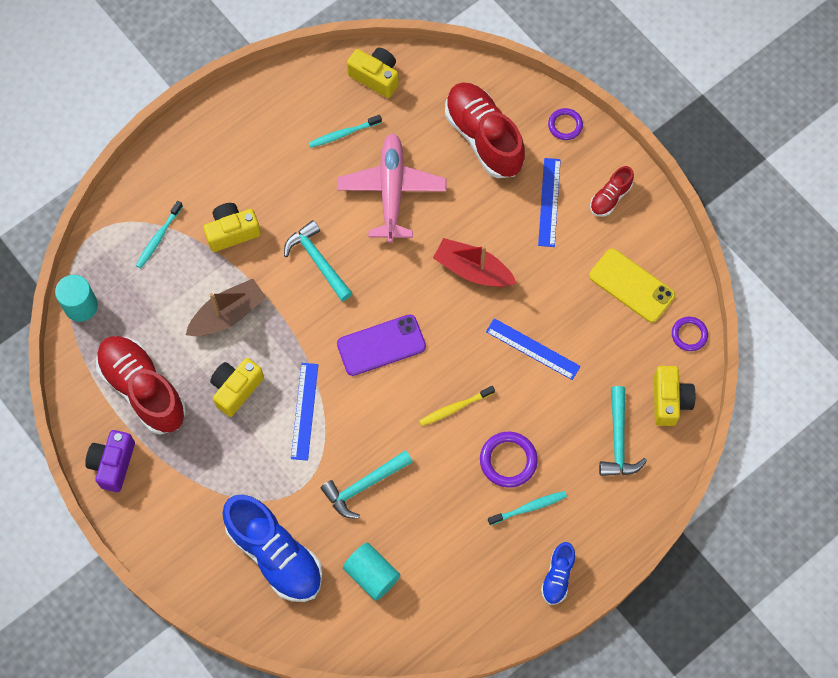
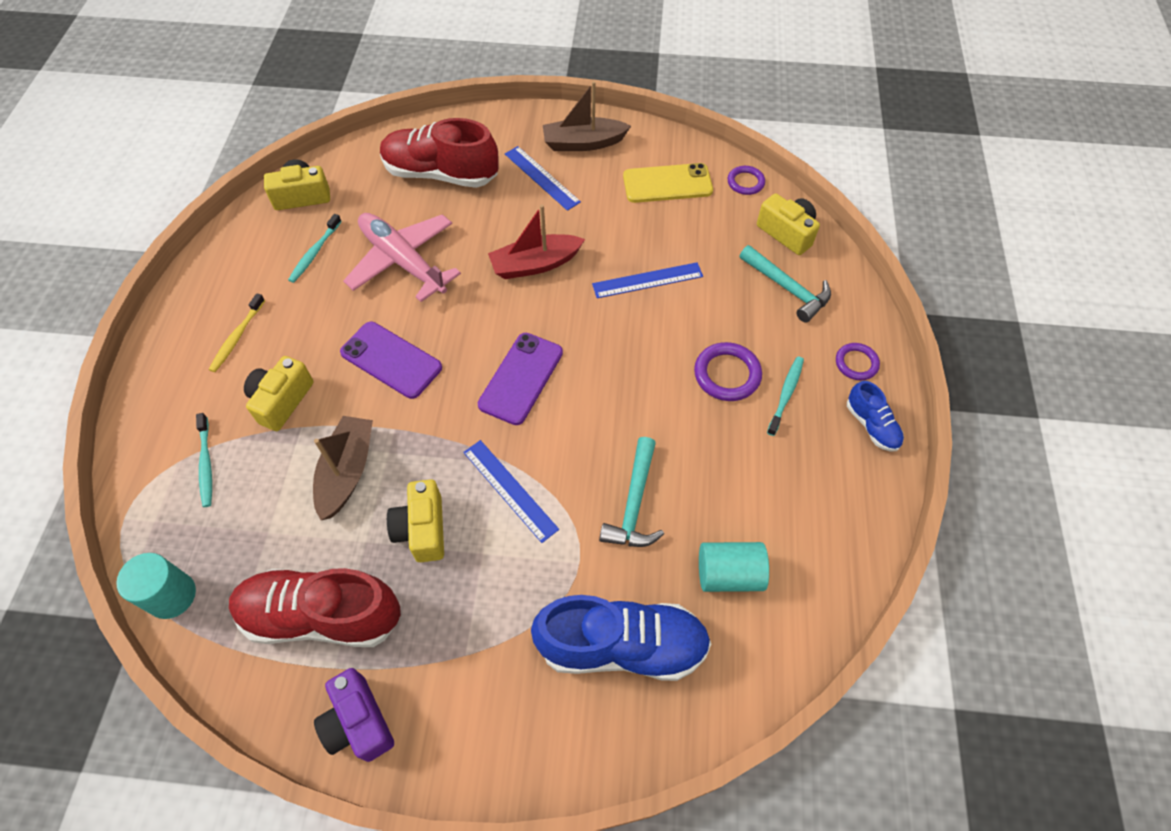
camera: 45 degrees left, 10 degrees down
(317, 261) = (391, 360): turquoise hammer -> purple phone
(455, 408) = (638, 372): yellow toothbrush -> yellow toothbrush (237, 337)
(565, 125) = (496, 124): purple ring -> purple ring (856, 363)
(610, 197) = (583, 143): red shoe -> brown boat

